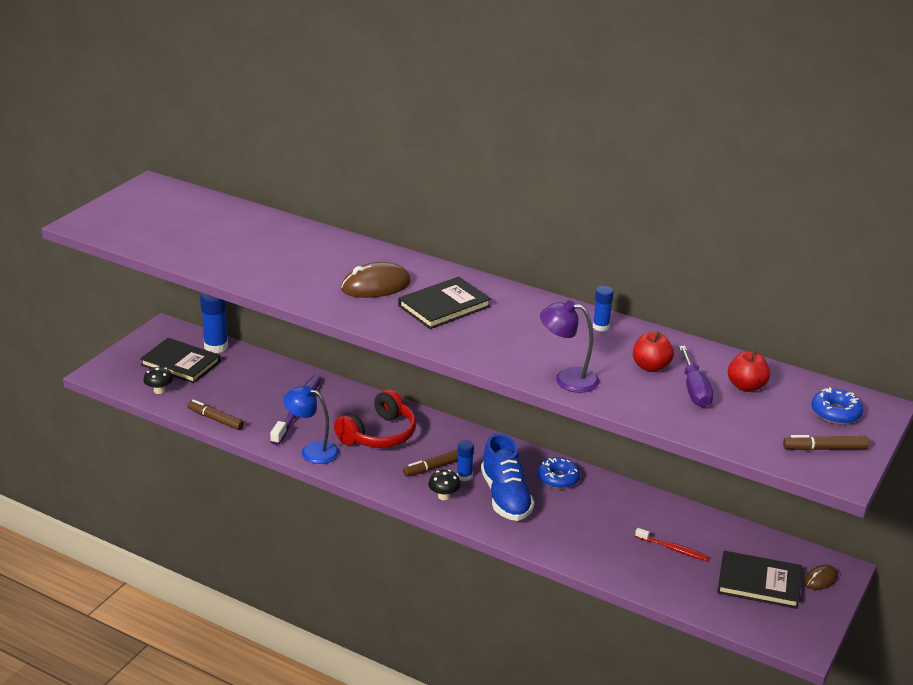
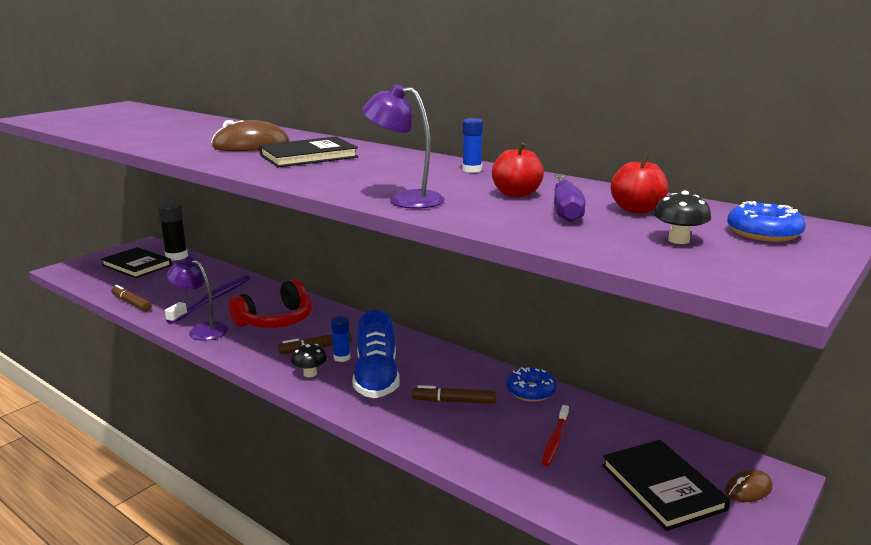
camera: 10 degrees right, 10 degrees down
(159, 390) = (101, 282): black mushroom -> black mushroom (678, 240)
(216, 347) = (176, 256): blue glue stick -> black glue stick
(312, 451) = (202, 330): blue lamp -> purple lamp
(558, 478) = (442, 364): blue donut -> blue donut (531, 391)
(673, 549) = (555, 440): red toothbrush -> red toothbrush turned 75 degrees clockwise
(759, 582) = (662, 487): black book -> black book turned 45 degrees clockwise
(825, 449) = (748, 262): brown marker -> brown marker (454, 401)

